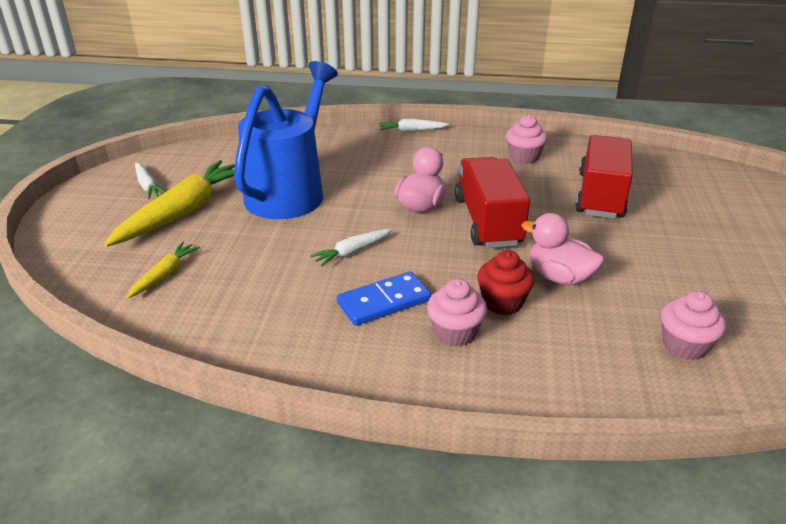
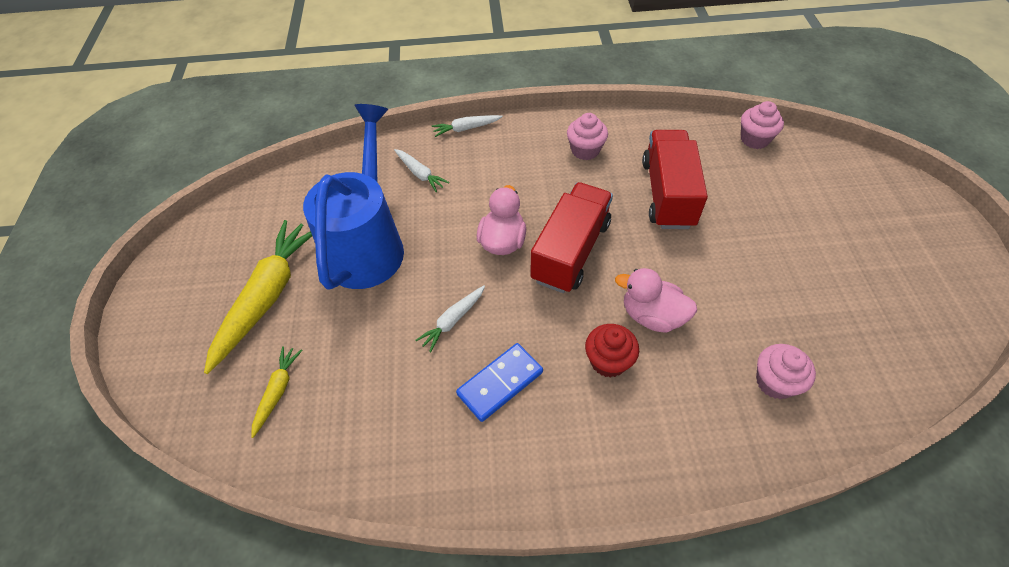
camera: 10 degrees left, 20 degrees up
(148, 186) = (217, 264): white carrot -> white carrot (420, 174)
(455, 333) = (574, 410): pink cupcake -> pink cupcake (754, 139)
(488, 221) = (571, 251): red truck -> red truck turned 45 degrees clockwise

